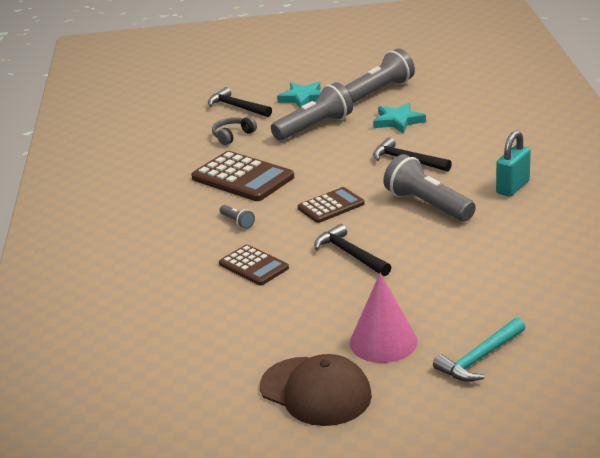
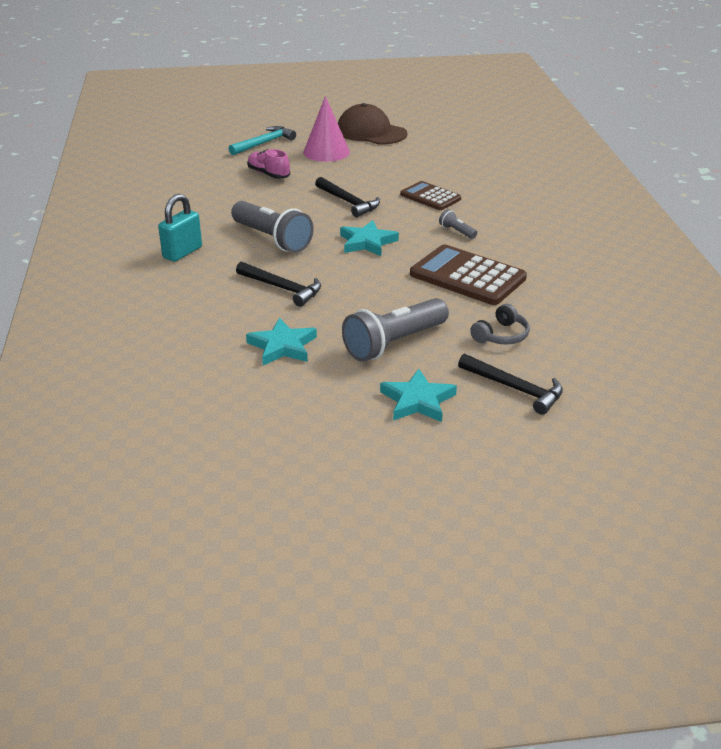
camera: 175 degrees right, 5 degrees up
(331, 206) = (367, 242): brown calculator -> turquoise star
(379, 91) = (301, 407): grey flashlight -> none
(456, 295) = (268, 174): none -> pink shoe

